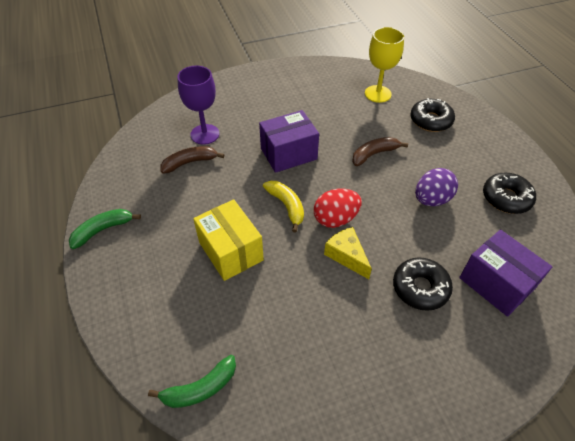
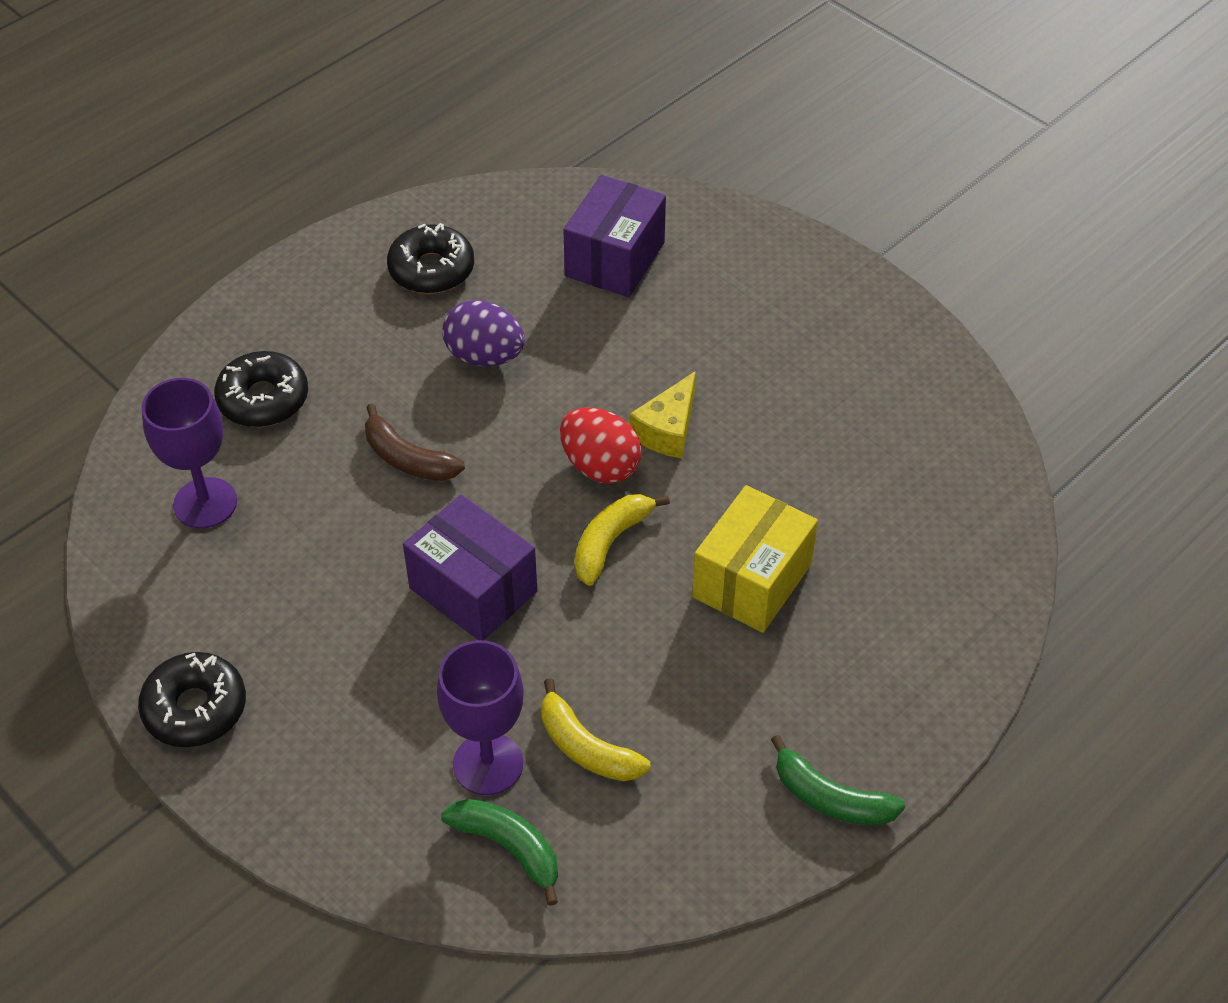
camera: 115 degrees left, 0 degrees up
(190, 162) = (586, 747): brown banana -> yellow banana
(200, 388) = (982, 516): green banana -> green banana (509, 847)
(377, 94) = (205, 503): yellow goblet -> purple goblet
(420, 288) = (673, 334): black donut -> black donut (195, 708)

